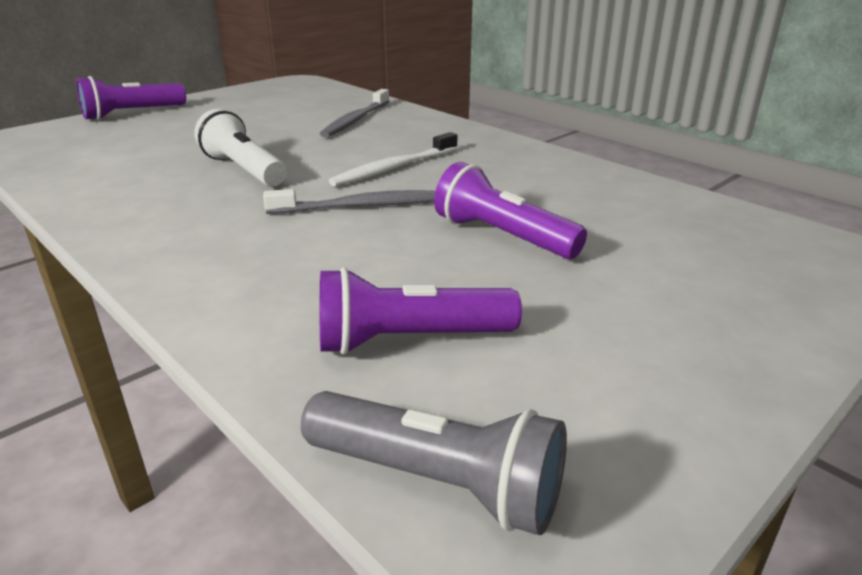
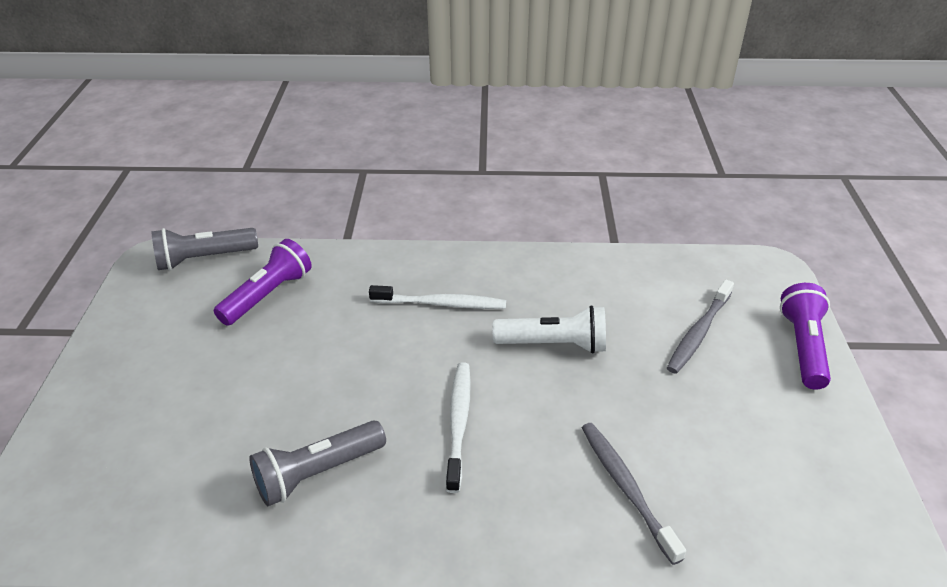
camera: 135 degrees right, 10 degrees up
(253, 229) = (441, 304): none -> white toothbrush
(362, 206) = (413, 362): grey toothbrush -> grey toothbrush (698, 332)
(502, 236) = (288, 391): purple flashlight -> none
(534, 187) = (317, 473): none -> grey flashlight

